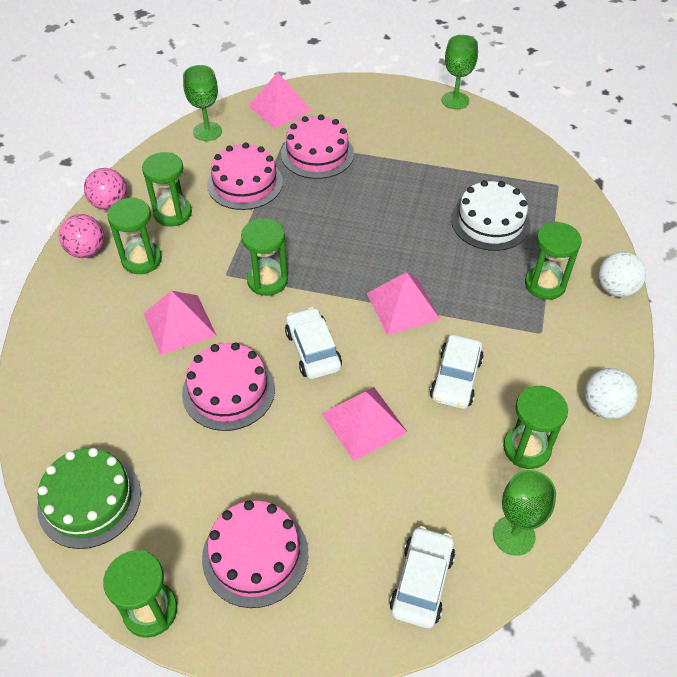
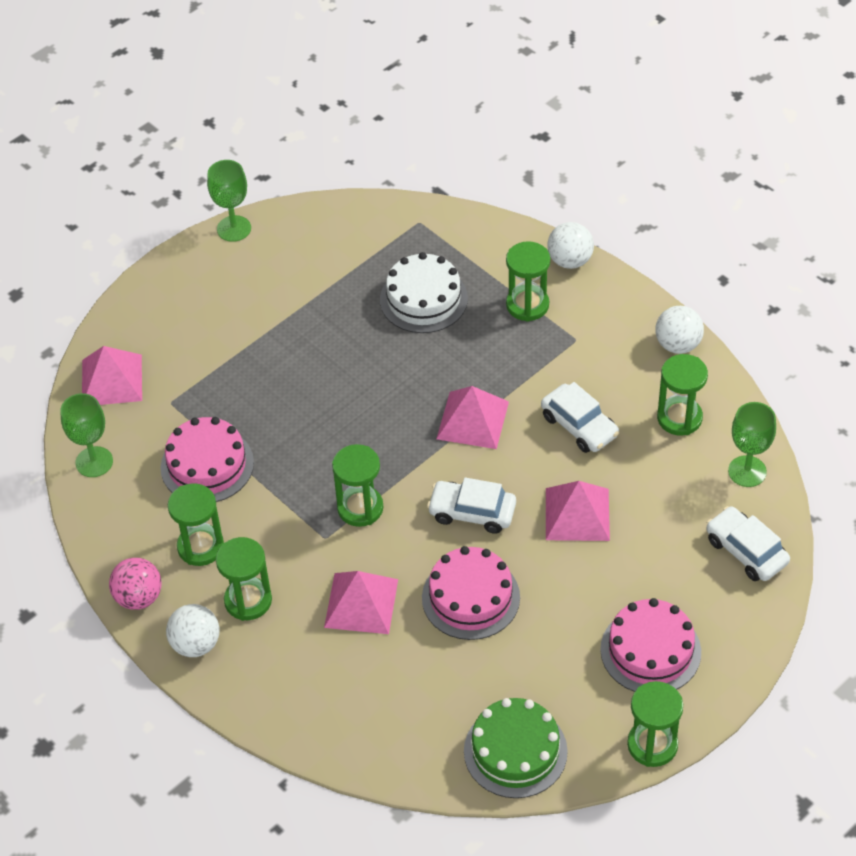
camera: 55 degrees left, 0 degrees up
(87, 251) = (196, 644): pink ball -> white ball
(317, 154) = (215, 383): pink cake -> none

